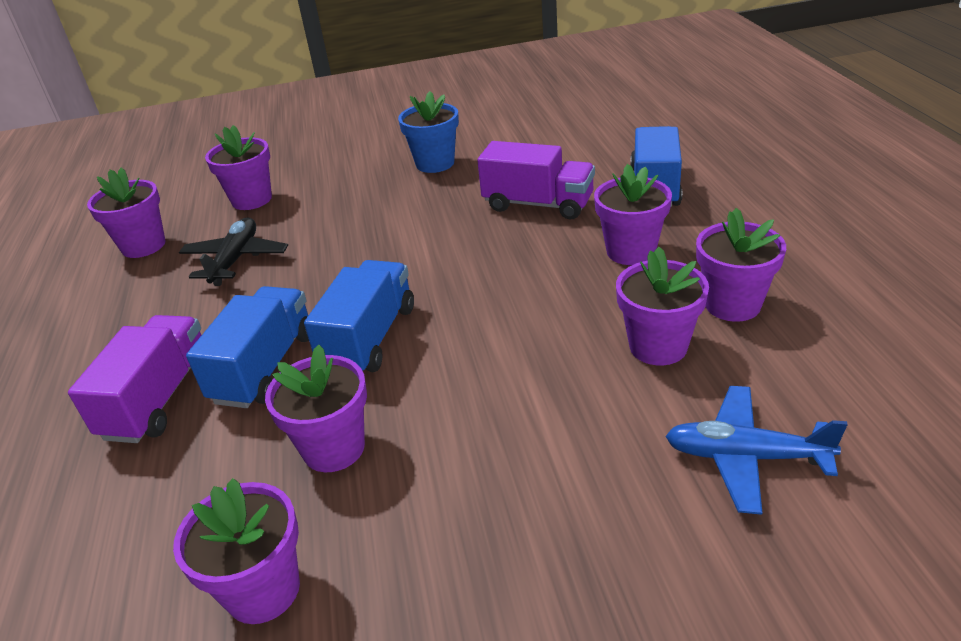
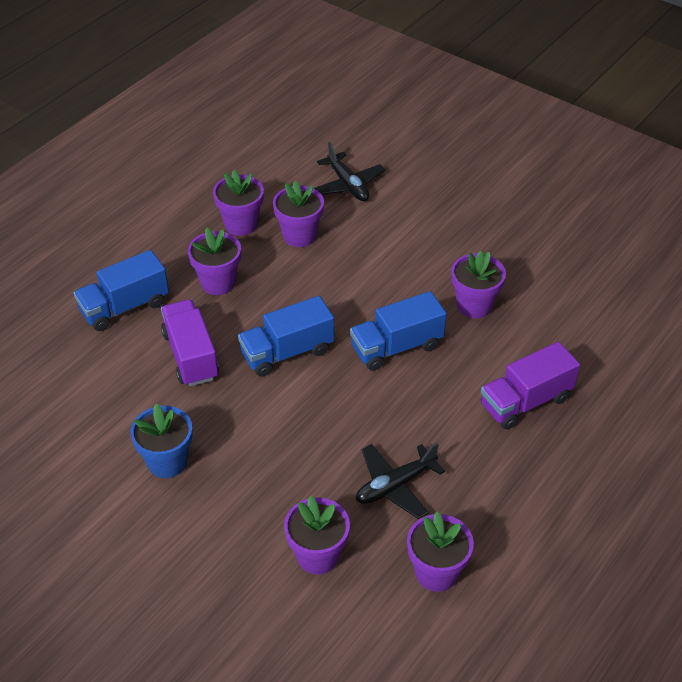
camera: 135 degrees left, 10 degrees up
(263, 590) = (550, 276): purple flower pot -> none
(265, 367) = (460, 375): blue truck -> blue truck (287, 352)
(746, 457) = (348, 185): blue plane -> black plane

